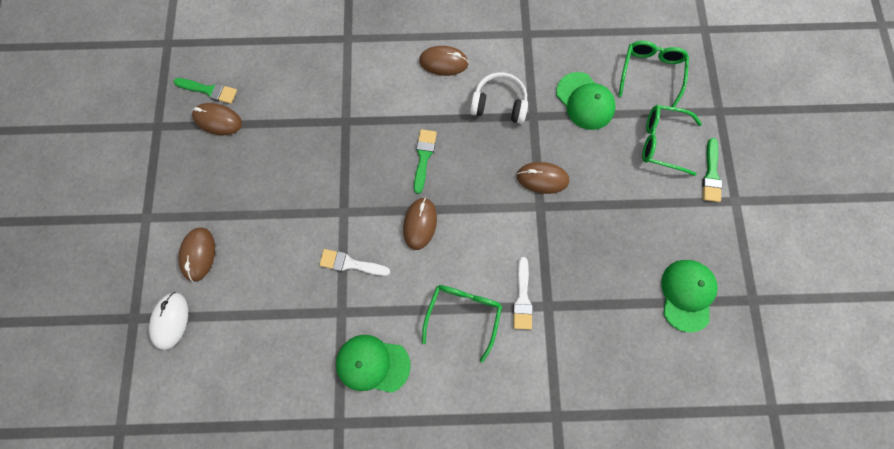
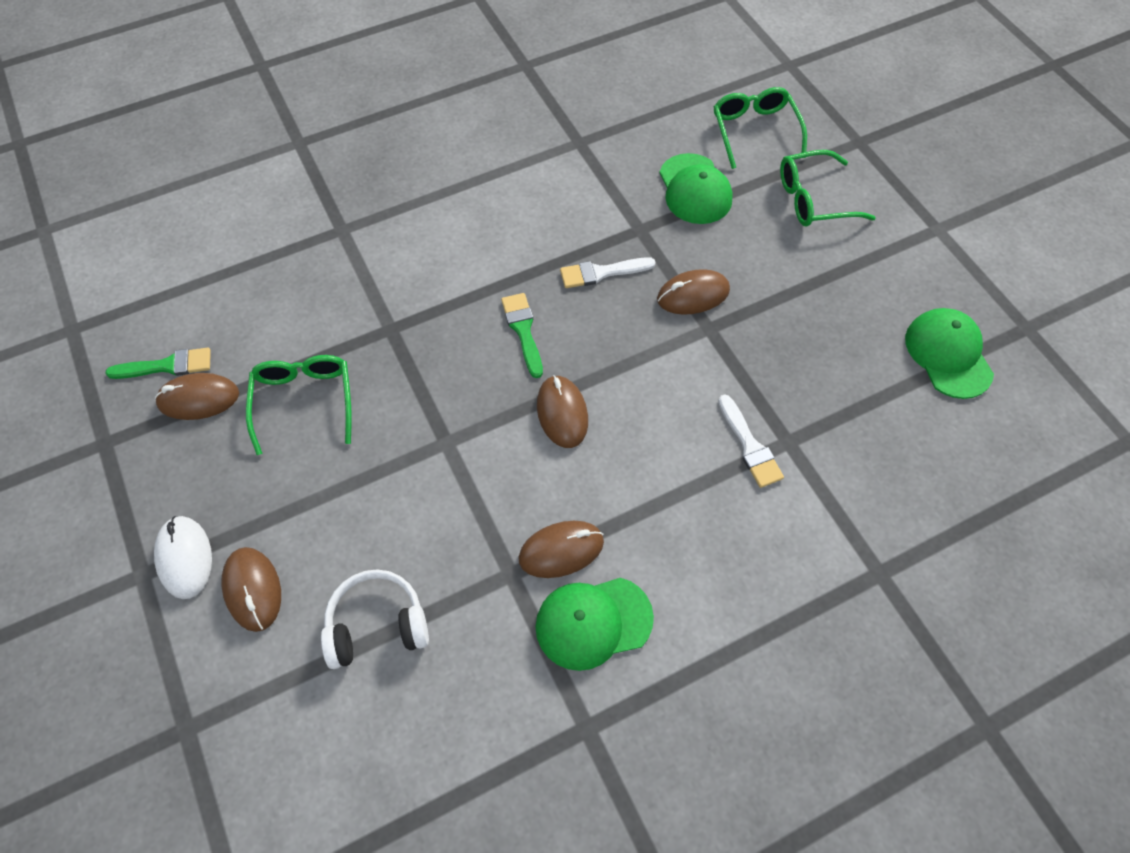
camera: 25 degrees left, 15 degrees down
(171, 320) = (251, 703): white mouse -> white mouse (185, 558)
(350, 264) = (491, 504): white brush -> white brush (601, 273)
(443, 62) = (489, 211): brown mouse -> brown mouse (561, 550)
(463, 314) = (683, 500): green glasses -> green glasses (304, 401)
(499, 104) = (588, 232): white headphones -> white headphones (377, 625)
(585, 101) = (695, 189): green cap -> green cap turned 45 degrees clockwise
(711, 174) = (892, 211): green brush -> none

